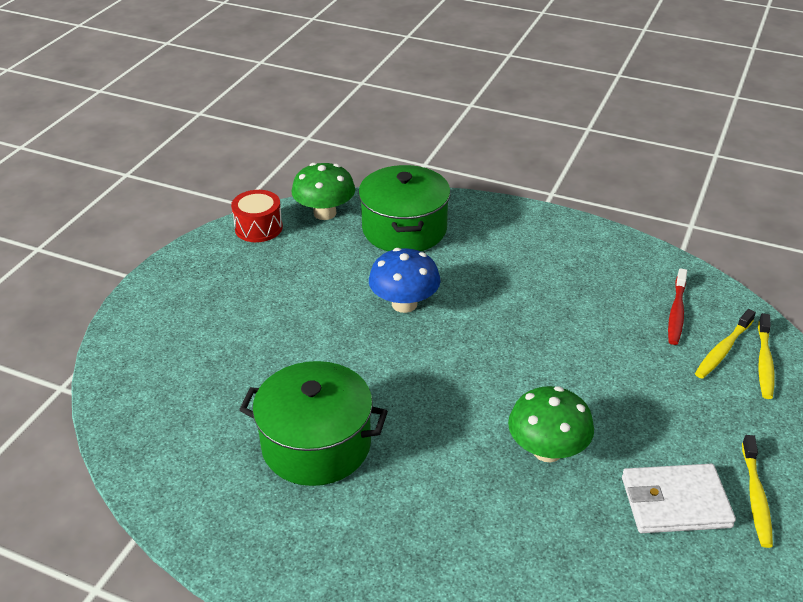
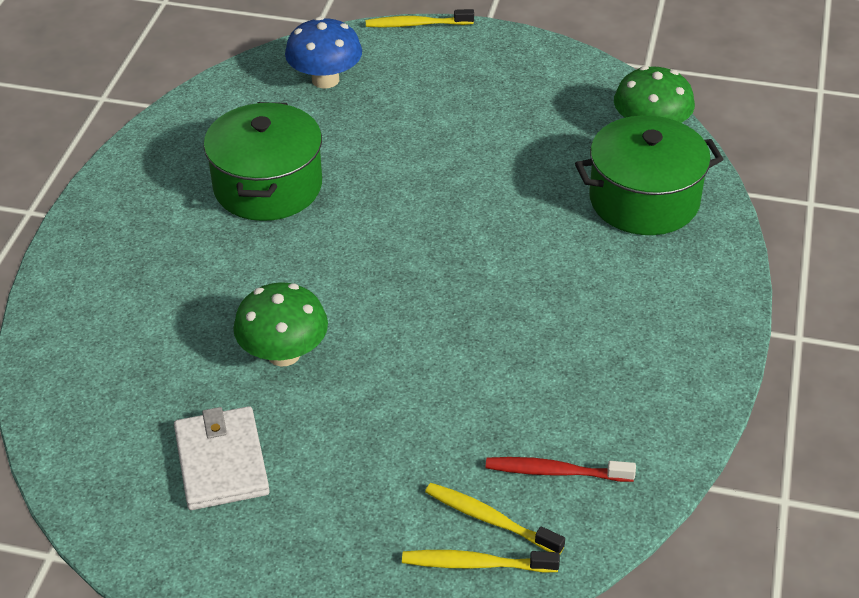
camera: 80 degrees right, 5 degrees up
(258, 228) = (600, 85): red drum -> none
(404, 304) = (497, 218): blue mushroom -> blue mushroom (325, 80)
(756, 497) = (236, 536): yellow toothbrush -> yellow toothbrush (416, 24)

